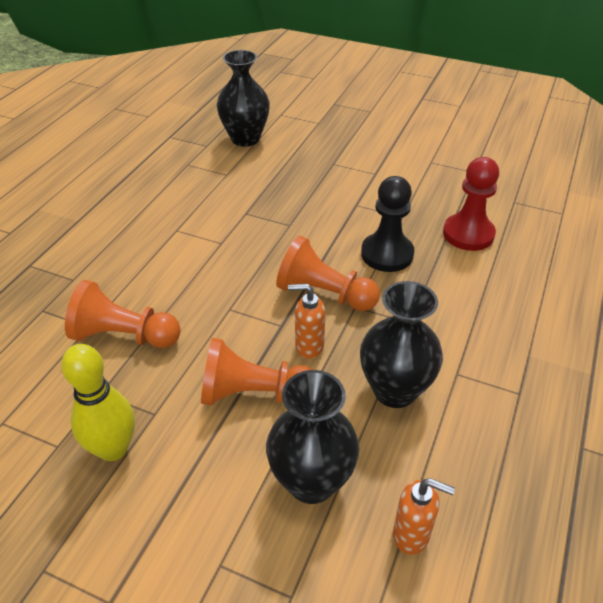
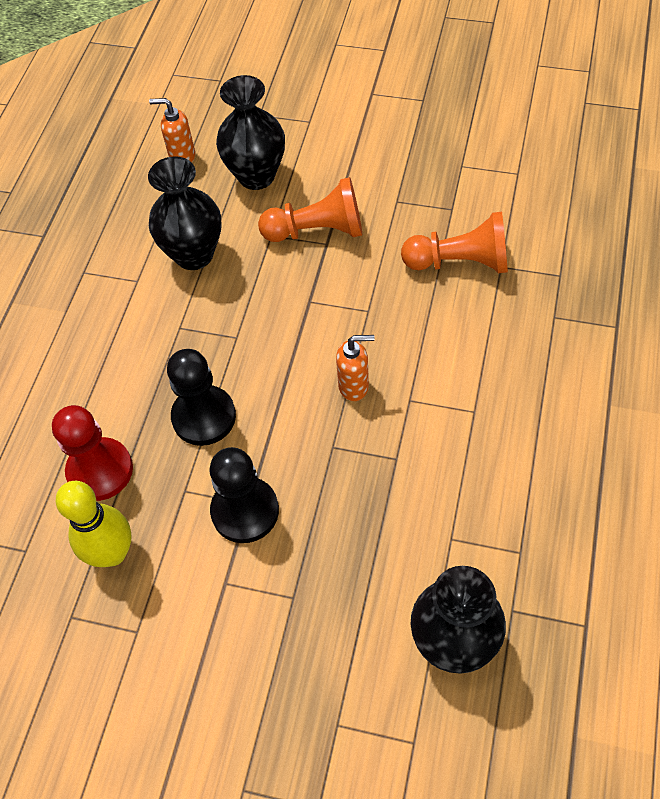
camera: 175 degrees right, 15 degrees up
(113, 448) = (416, 171): yellow bowling pin -> yellow bowling pin (112, 553)
(308, 346) = (277, 283): orange soap dispenser -> orange soap dispenser (354, 386)
(324, 294) = (271, 346): orange pawn -> none
(359, 201) = (245, 511): none -> black pawn

